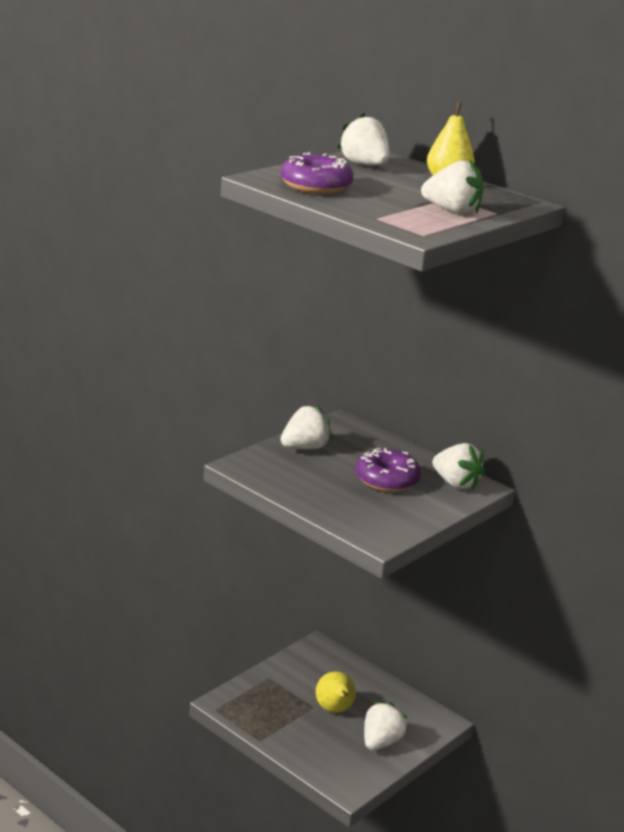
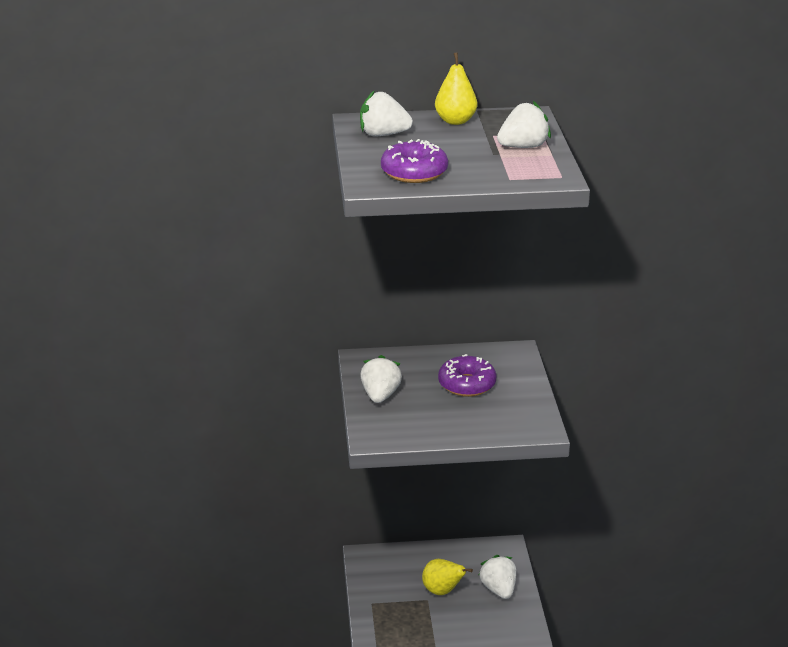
camera: 45 degrees left, 5 degrees up
(455, 483) = (503, 358): white strawberry -> none

